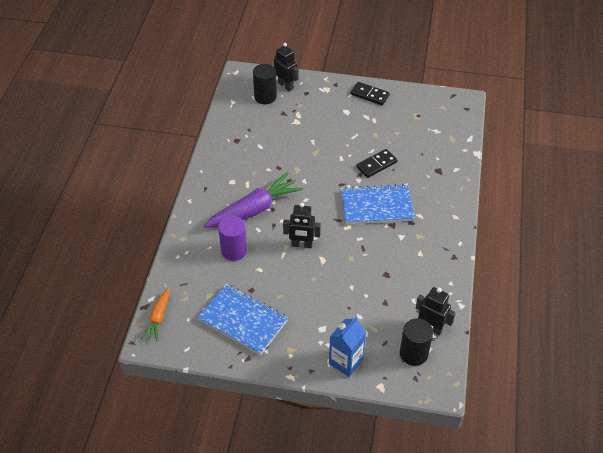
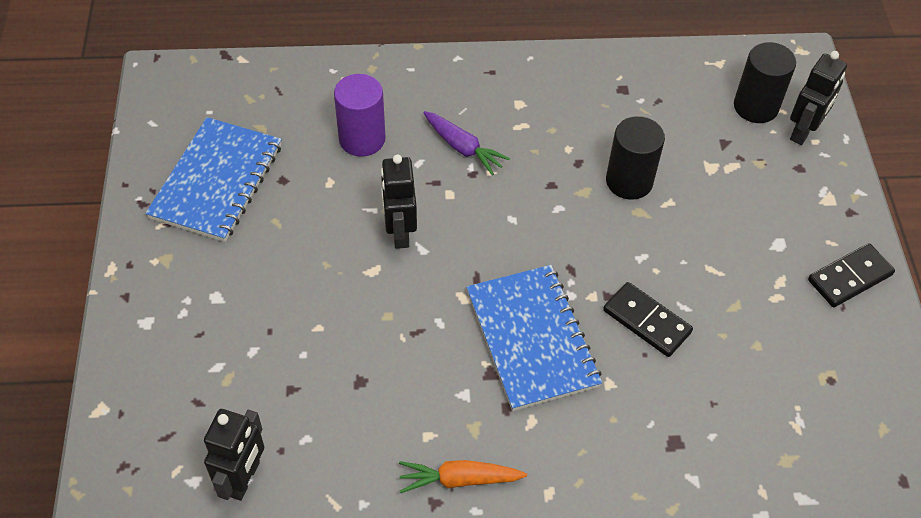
camera: 75 degrees right, 5 degrees up
(158, 318) = (205, 75): orange carrot -> orange carrot (459, 479)
(254, 209) = (463, 148): purple carrot -> purple carrot, size x0.53
(345, 362) = (149, 345): blue carton -> none
(369, 95) = (850, 277): black domino -> black domino turned 45 degrees clockwise
(413, 353) = (178, 455): black cylinder -> black cylinder (629, 181)

